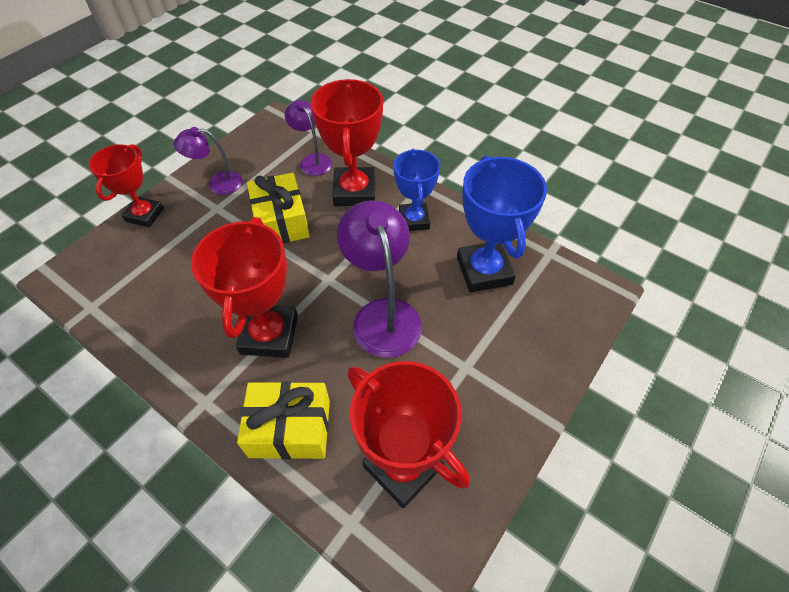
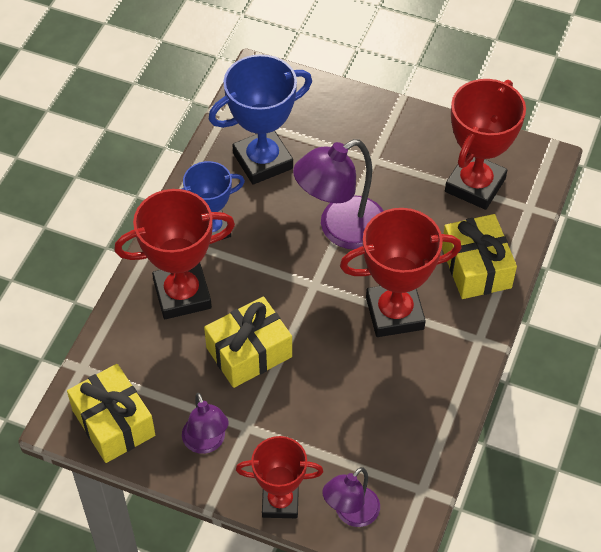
camera: 105 degrees left, 0 degrees up
(262, 140) = (113, 423): none -> yellow gift
(312, 160) = (139, 353): purple lamp -> purple lamp (351, 514)

